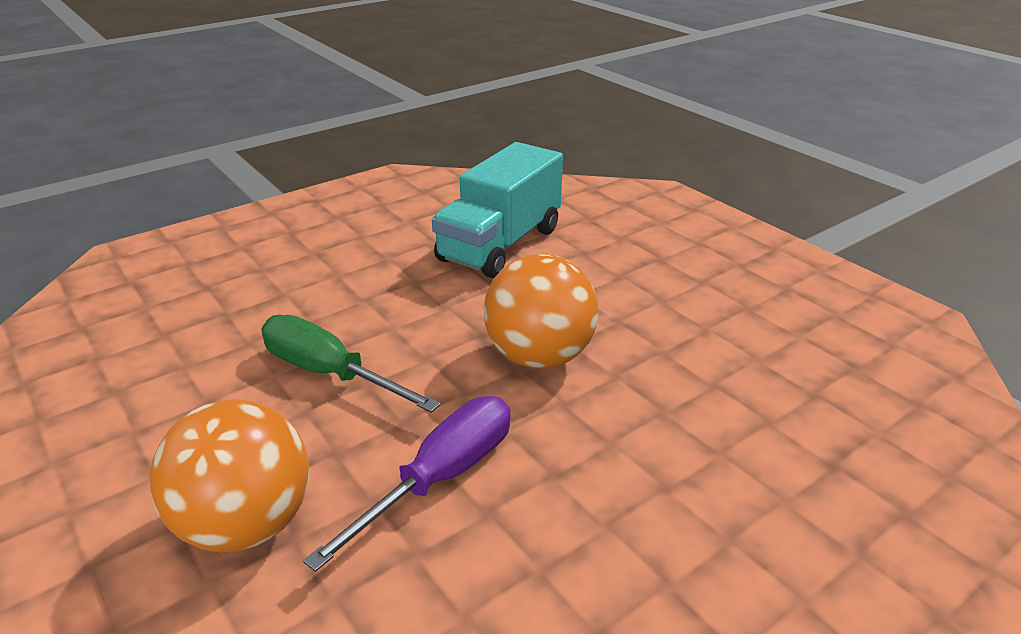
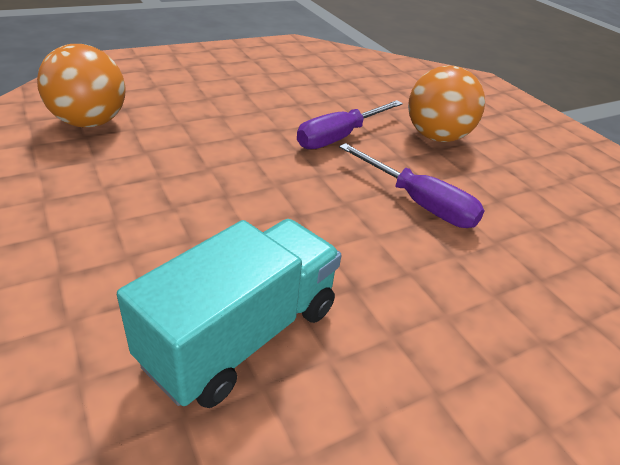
camera: 175 degrees left, 5 degrees up
(329, 373) = (418, 203): green screwdriver -> purple screwdriver
(539, 356) = (257, 188): orange ball -> orange ball (90, 122)

